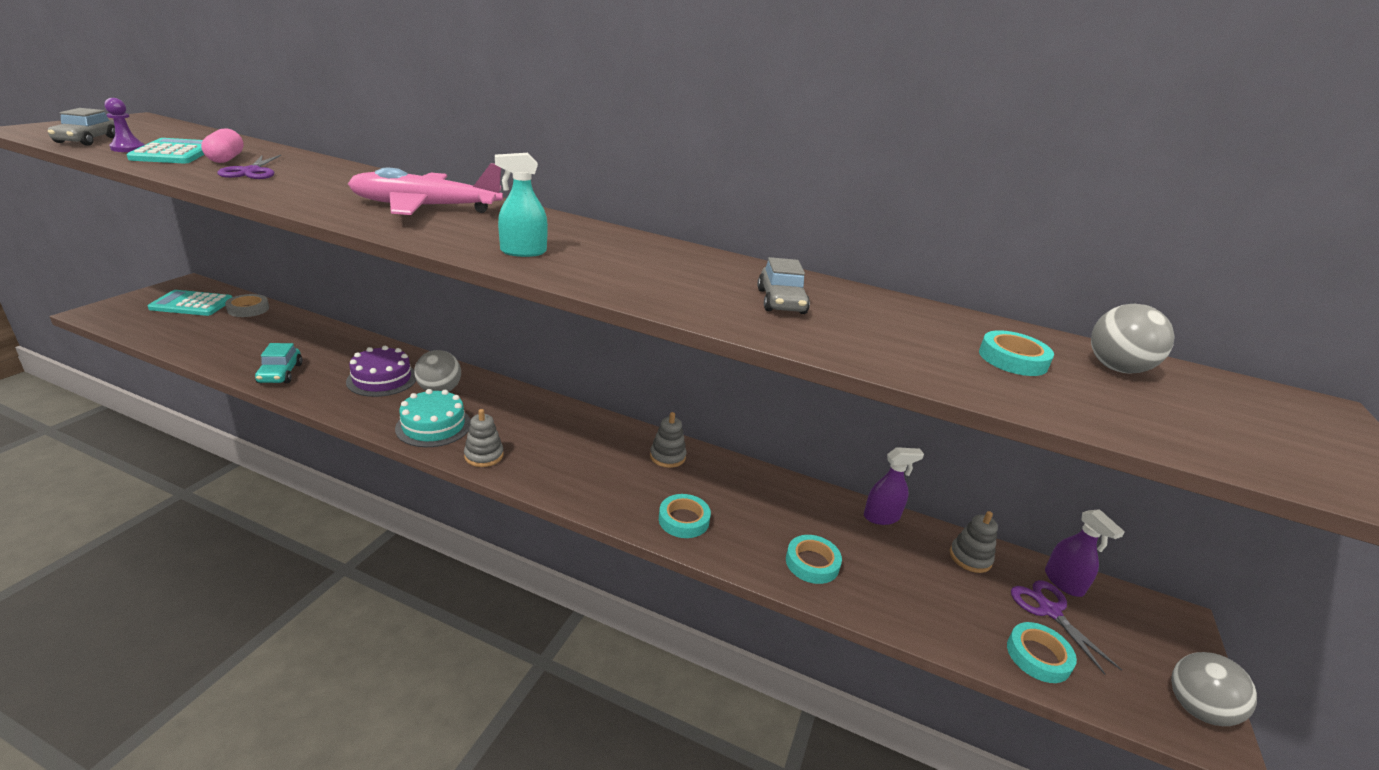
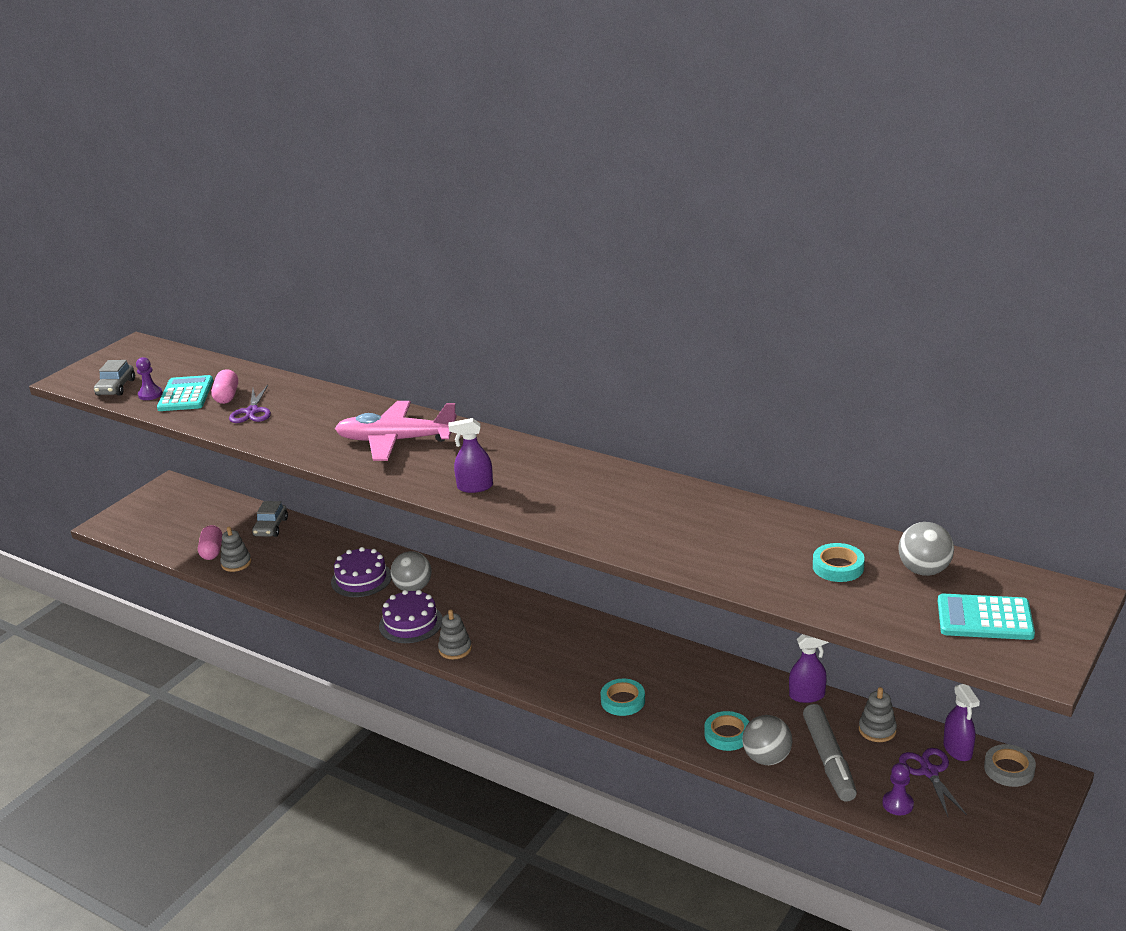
camera: 15 degrees right, 0 degrees up
(192, 304) = (180, 508): turquoise calculator -> turquoise calculator (984, 618)
(214, 344) = (212, 551): none -> pink capsule
(248, 309) = (229, 510): grey tape -> grey tape (1009, 769)
(280, 373) = (274, 578): turquoise car -> none
(433, 426) = (411, 623): turquoise cake -> purple cake
(523, 252) = (475, 487): turquoise spray bottle -> purple spray bottle
(667, 457) = (618, 645): grey stacking toy -> grey stacking toy (236, 563)
(781, 301) = (672, 522): grey car -> grey car (271, 527)
(935, 596) = (828, 760): none -> grey marker
(1038, 656) = (897, 804): turquoise tape -> purple pawn
(1196, 709) = (1016, 842): grey ball -> grey ball (766, 758)

